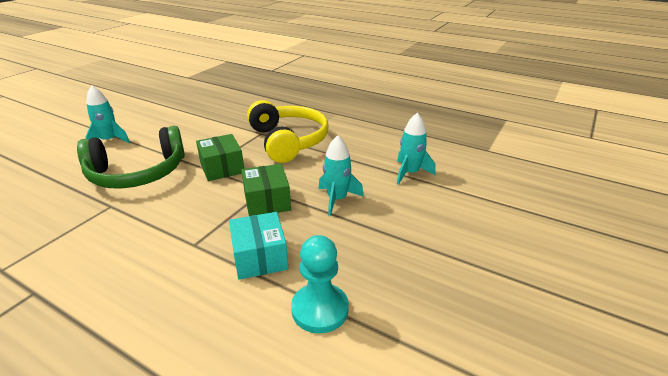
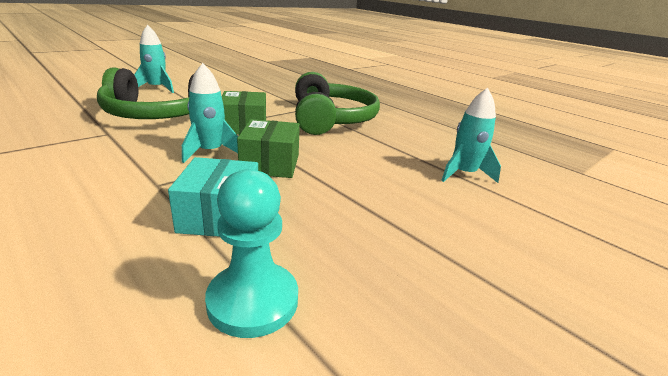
camera: 15 degrees right, 5 degrees down
(288, 141) = (331, 119): yellow headphones -> green headphones
(337, 199) = (355, 180): turquoise rocket -> turquoise rocket (210, 152)

